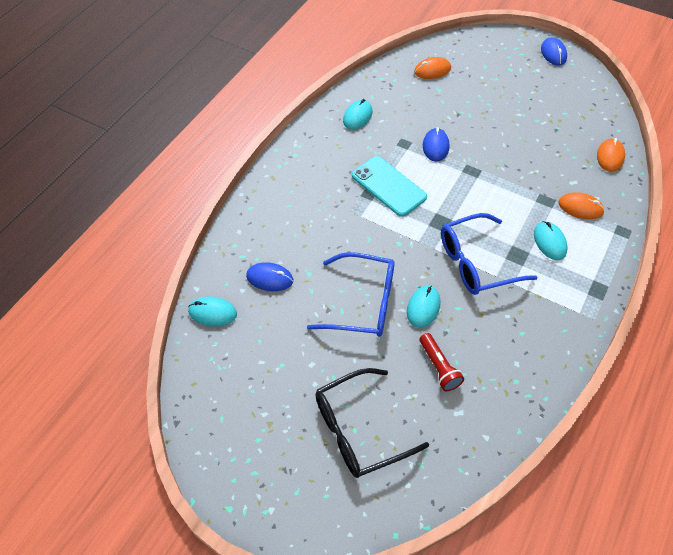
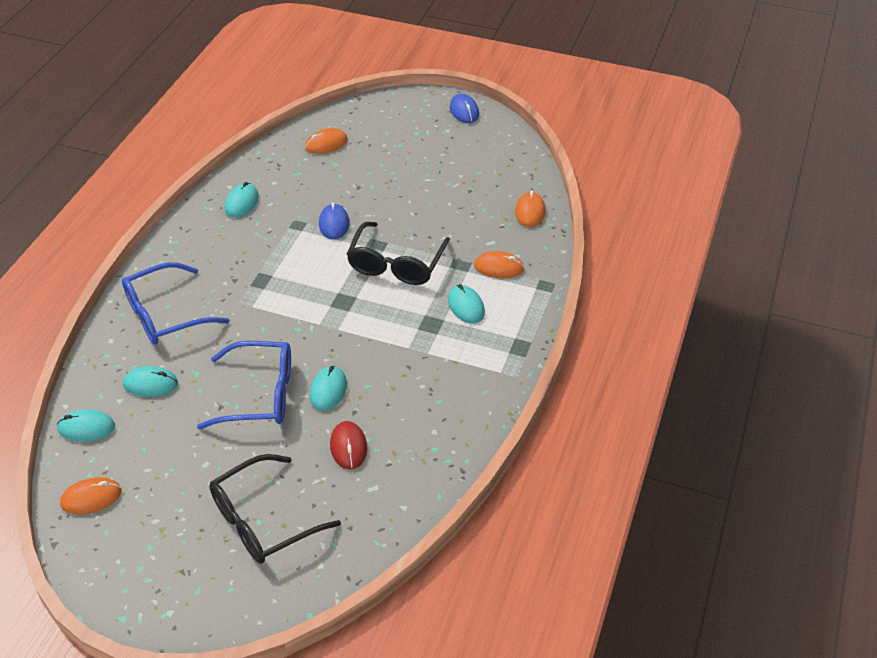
camera: 10 degrees left, 10 degrees down
(211, 382) = (91, 498): none -> orange mouse
(270, 278) = (150, 384): blue mouse -> turquoise mouse
(389, 186) = (282, 272): turquoise phone -> none
(439, 367) = (348, 447): red flashlight -> red mouse
(476, 262) = (385, 337): blue glasses -> blue glasses (165, 314)
(488, 192) = (396, 264): none -> black glasses

